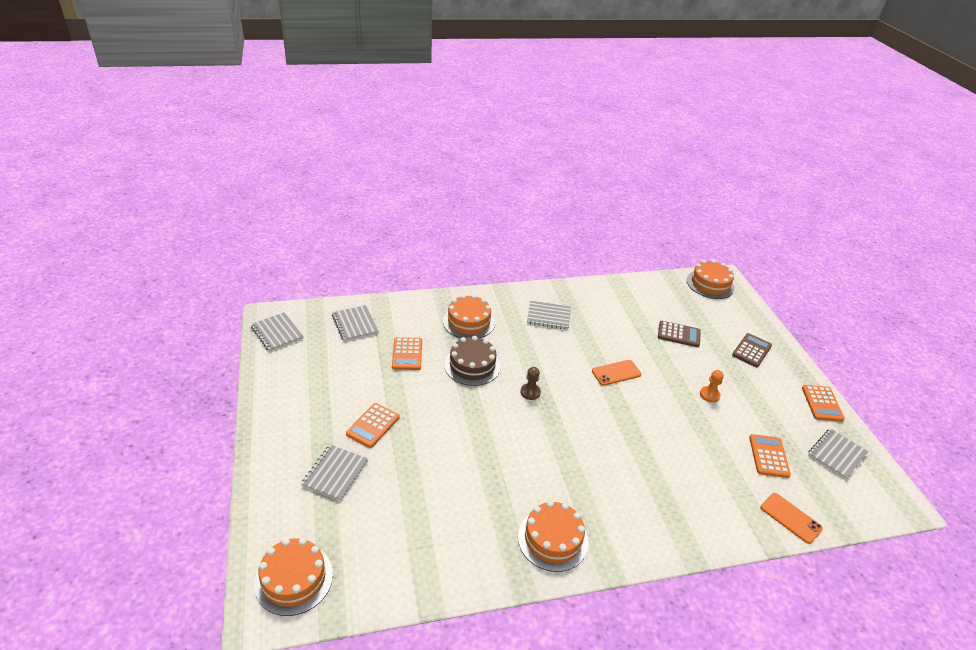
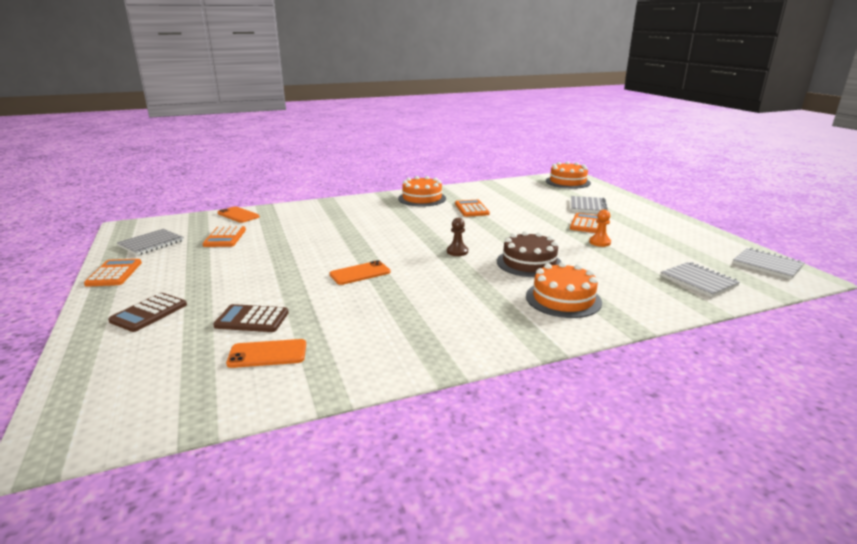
camera: 175 degrees right, 15 degrees down
(407, 354) = (607, 264): orange calculator -> orange calculator (471, 209)
(548, 316) = (453, 318): grey notebook -> none
(656, 307) = (267, 354): none -> orange phone
(709, 395) = (253, 267): orange pawn -> orange pawn (599, 242)
(710, 284) = (113, 418): orange cake -> none

